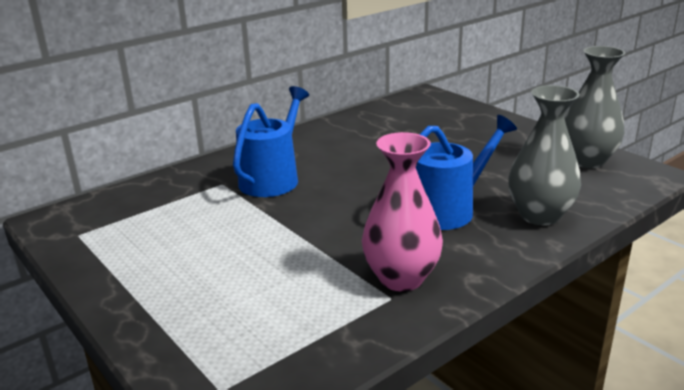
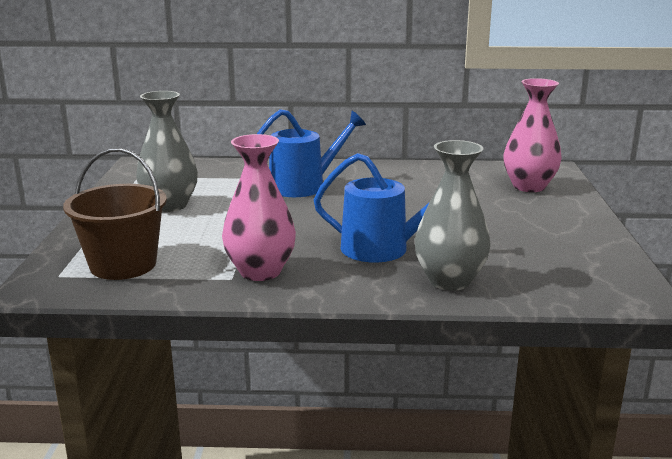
camera: 40 degrees right, 5 degrees down
(265, 339) = (123, 265): none -> brown bucket
(439, 114) = (529, 186): none -> pink vase
(587, 161) = (593, 264): grey vase -> grey vase (170, 205)

